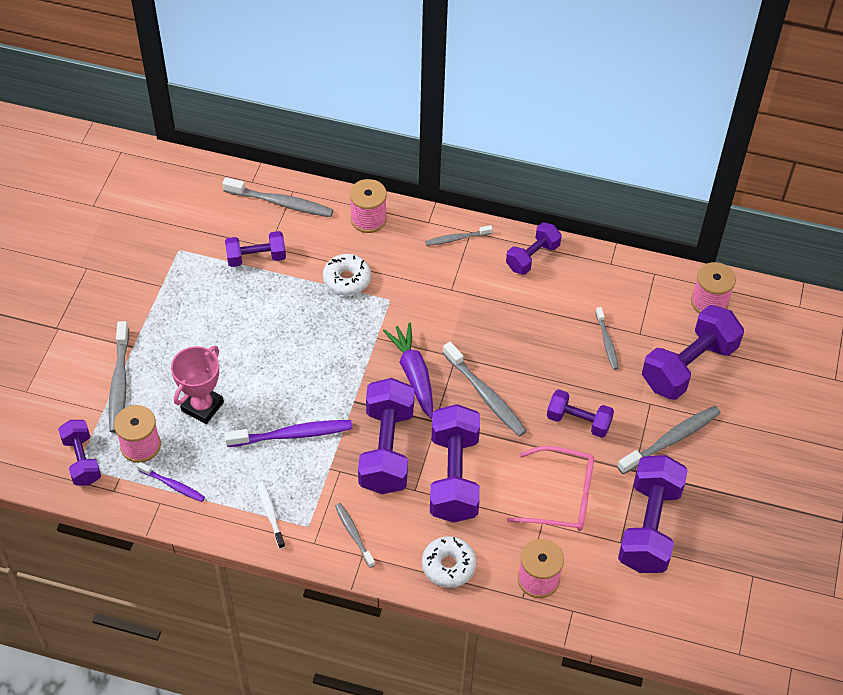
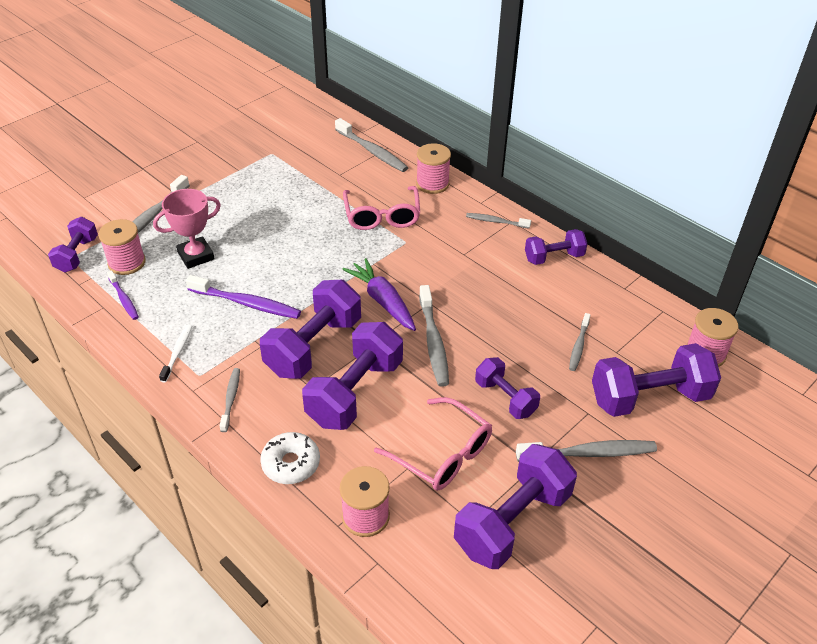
camera: 30 degrees right, 10 degrees down
(256, 258) = (323, 177): purple dumbbell -> none
(347, 279) = (382, 216): white donut -> pink glasses
(413, 374) = (382, 301): purple carrot -> purple carrot turned 45 degrees counterclockwise

